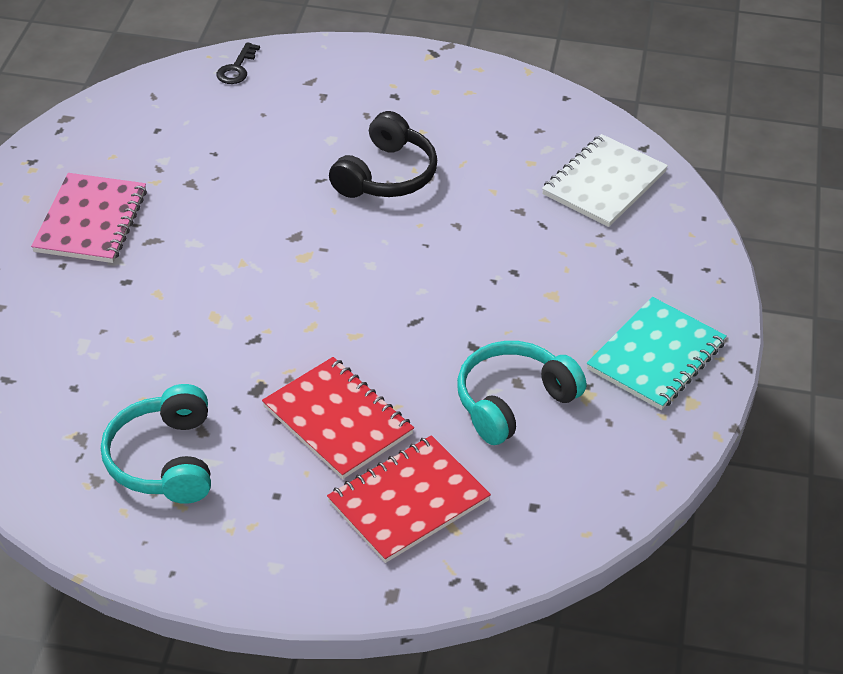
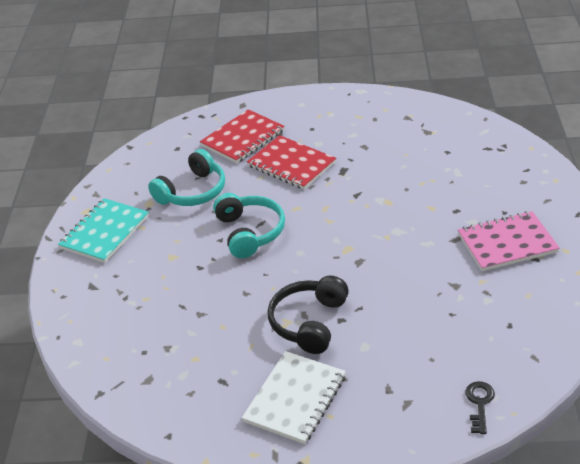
camera: 175 degrees right, 5 degrees down
(91, 221) = (507, 243): pink notebook -> pink notebook turned 75 degrees clockwise
(164, 460) = (377, 131): turquoise headphones -> turquoise headphones (250, 232)
(604, 183) = (134, 351): white notebook -> white notebook (295, 399)

